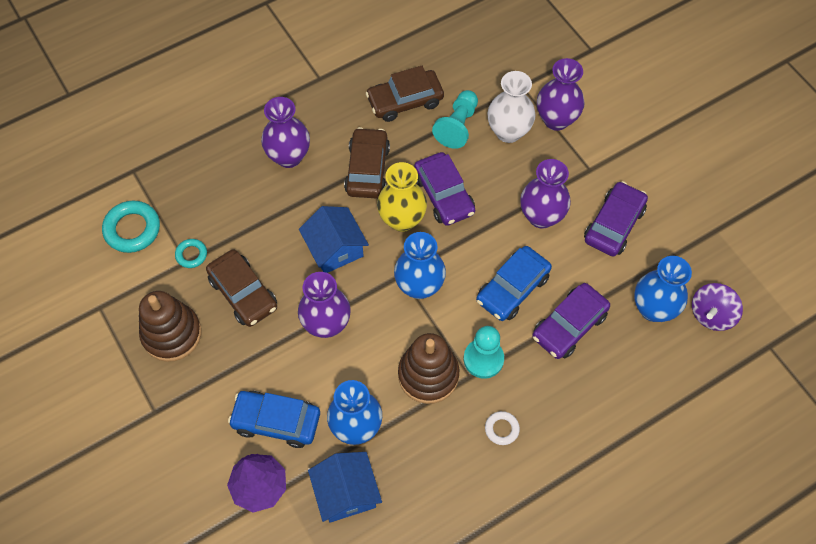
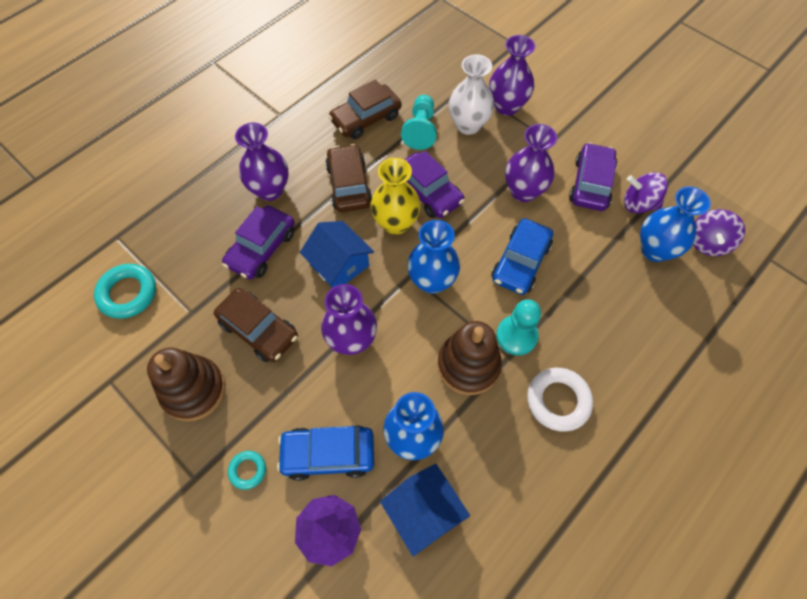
camera: 15 degrees left, 0 degrees up
(191, 255) = (195, 304): turquoise ring -> turquoise ring (248, 470)
(501, 429) = (558, 401): white ring -> white ring, size x1.81
(569, 326) = (585, 284): purple car -> purple car (262, 248)
(655, 257) = (638, 204): none -> purple spinning top

